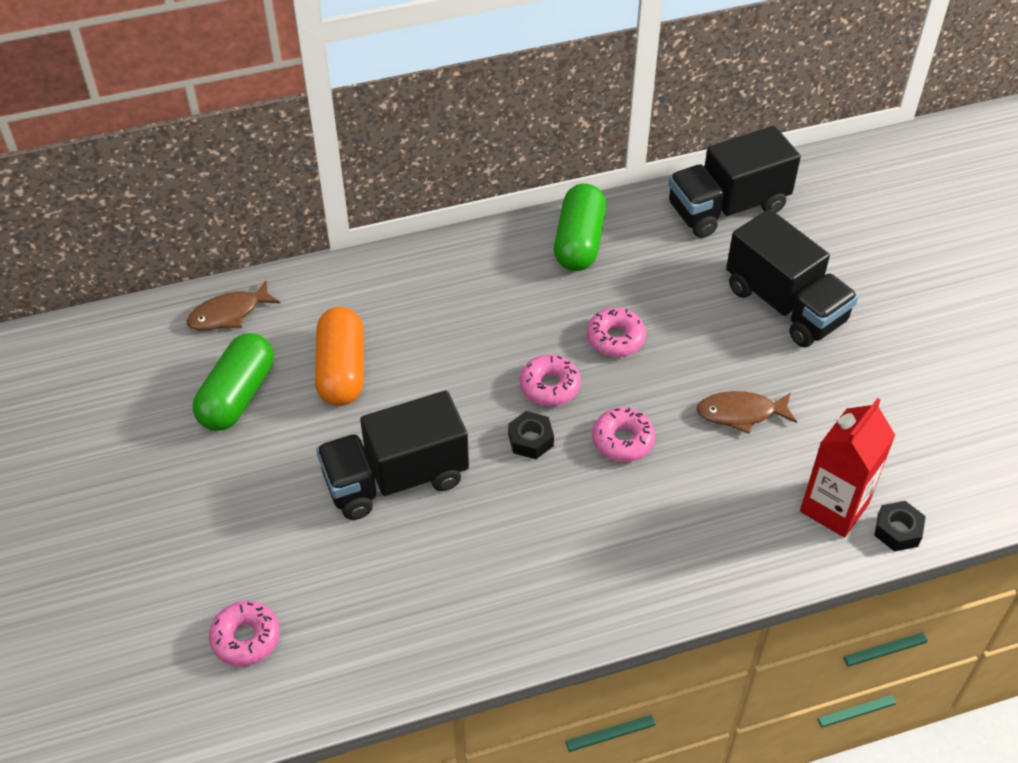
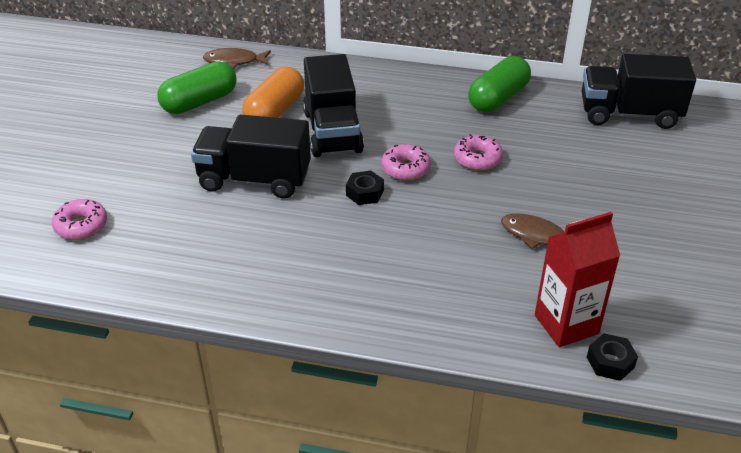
camera: 30 degrees right, 10 degrees down
(623, 440) = (431, 218): pink donut -> none
(785, 305) = (629, 184): black truck -> black truck (332, 132)

